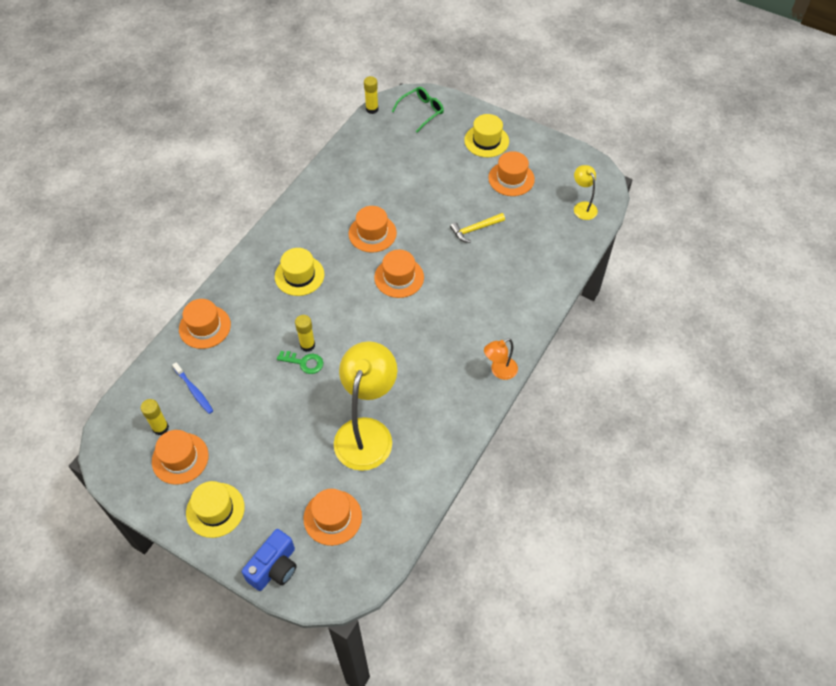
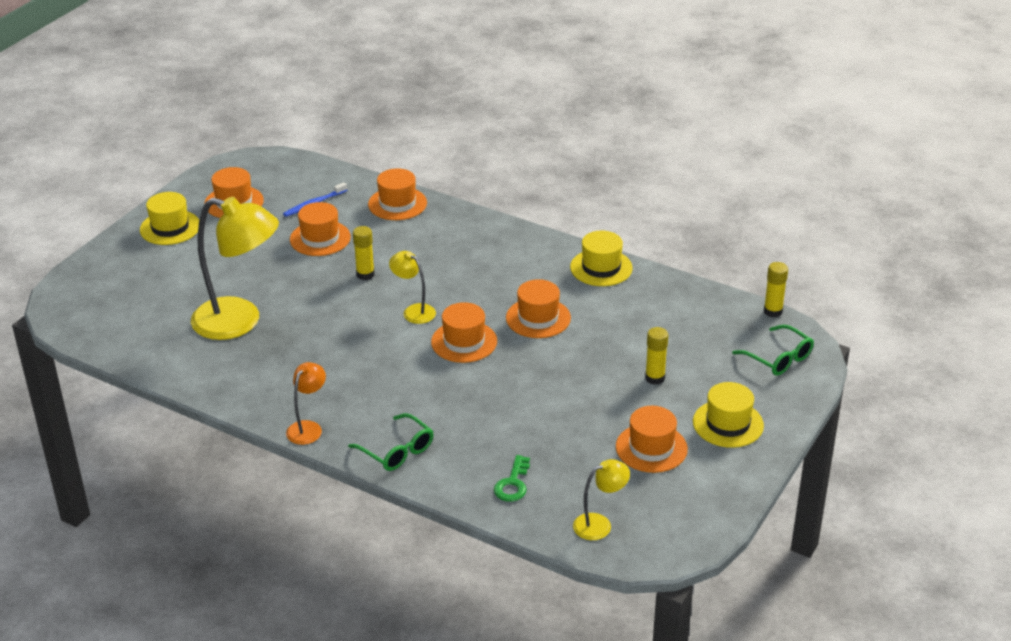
camera: 90 degrees right, 20 degrees down
(160, 428) = (272, 188): yellow glue stick -> yellow glue stick (655, 378)
(274, 567) = (96, 267): blue camera -> none
(299, 275) = (469, 264): yellow hat -> yellow hat (601, 268)
(304, 362) = (341, 273): green key -> green key (513, 484)
(332, 517) = (140, 301): orange hat -> orange hat (320, 238)
(359, 310) = (414, 311): none -> yellow lamp
(475, 229) = (549, 409): yellow hammer -> none
(499, 371) = (308, 428): orange lamp -> orange lamp turned 60 degrees clockwise
(521, 314) = (397, 451): none -> green glasses

